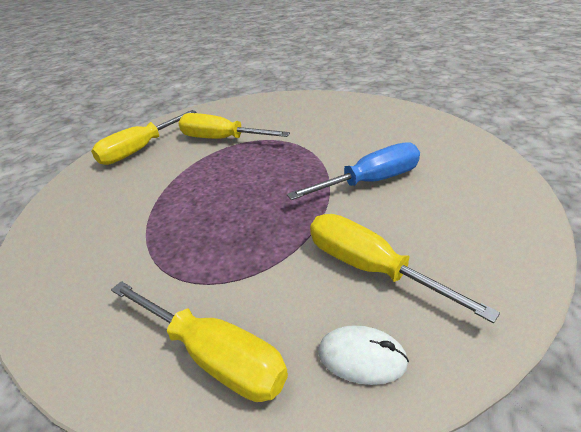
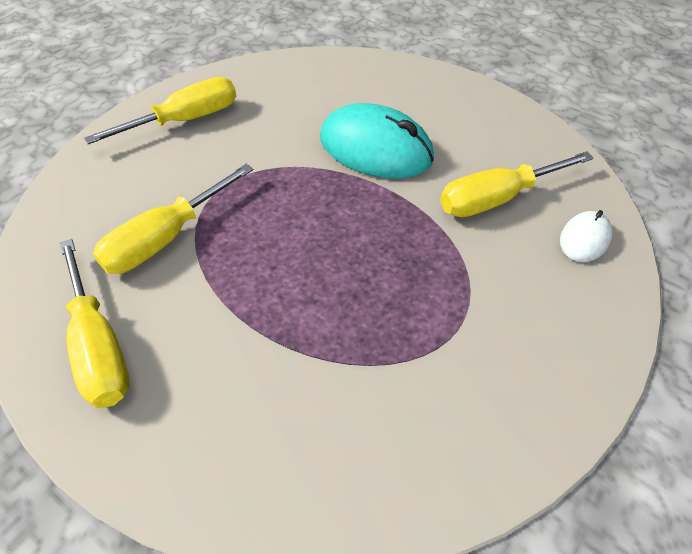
camera: 70 degrees left, 15 degrees up
(213, 356) = (557, 330): yellow screwdriver -> yellow screwdriver (185, 120)
(370, 182) = (375, 148): blue screwdriver -> turquoise mouse

